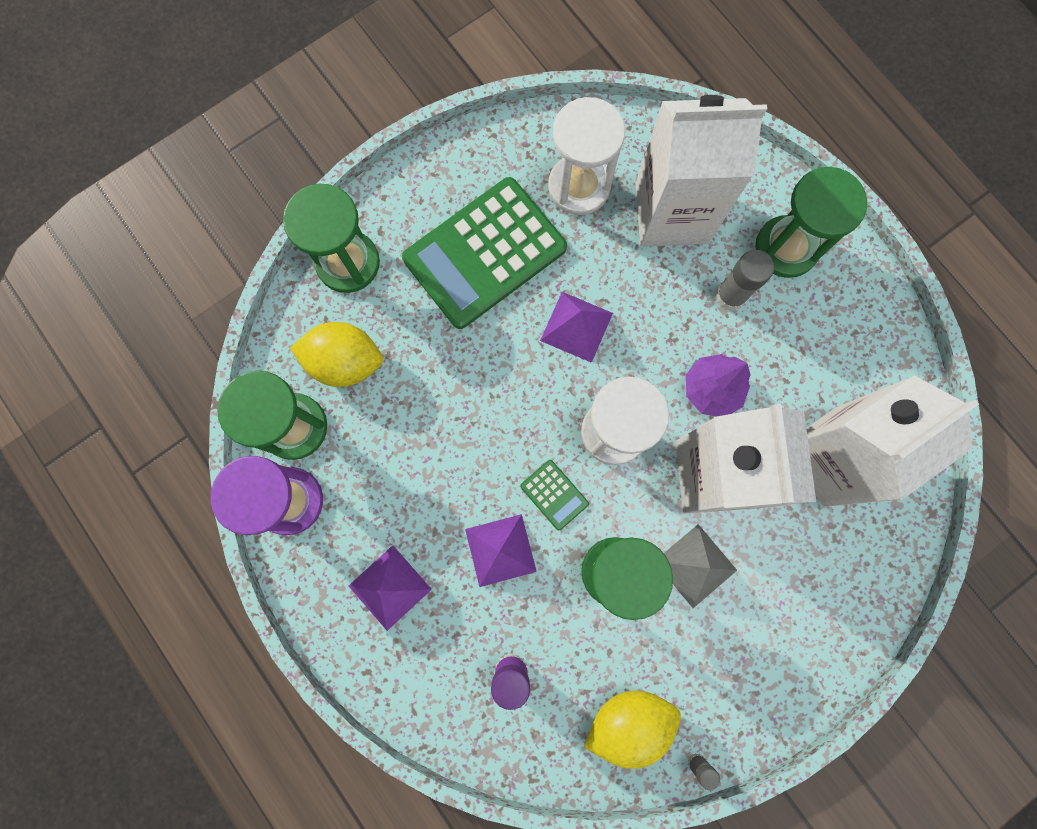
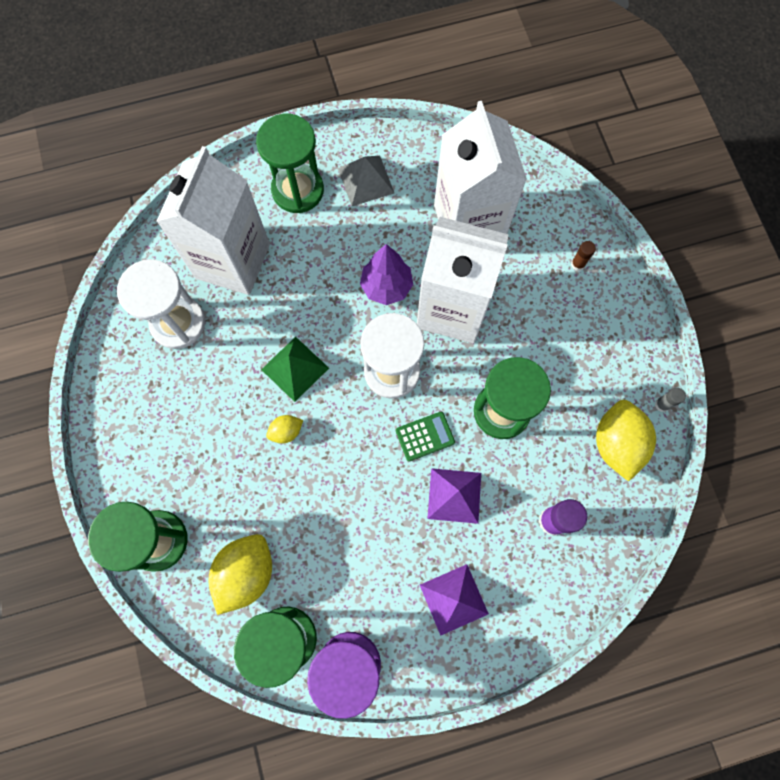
camera: 70 degrees left, 5 degrees down
(485, 253) = (201, 420): green calculator -> none
(504, 344) = (286, 431): none -> yellow lemon
(576, 327) = (295, 368): purple pyramid -> green pyramid
(695, 566) = (517, 350): grey pyramid -> grey pyramid (366, 180)
(730, 295) = (318, 244): grey glue stick -> none
(833, 605) = (578, 264): none -> brown glue stick

